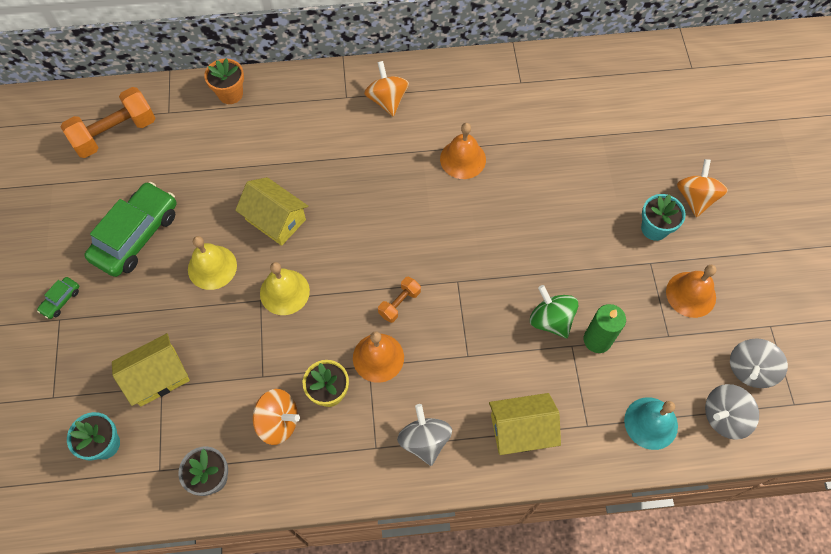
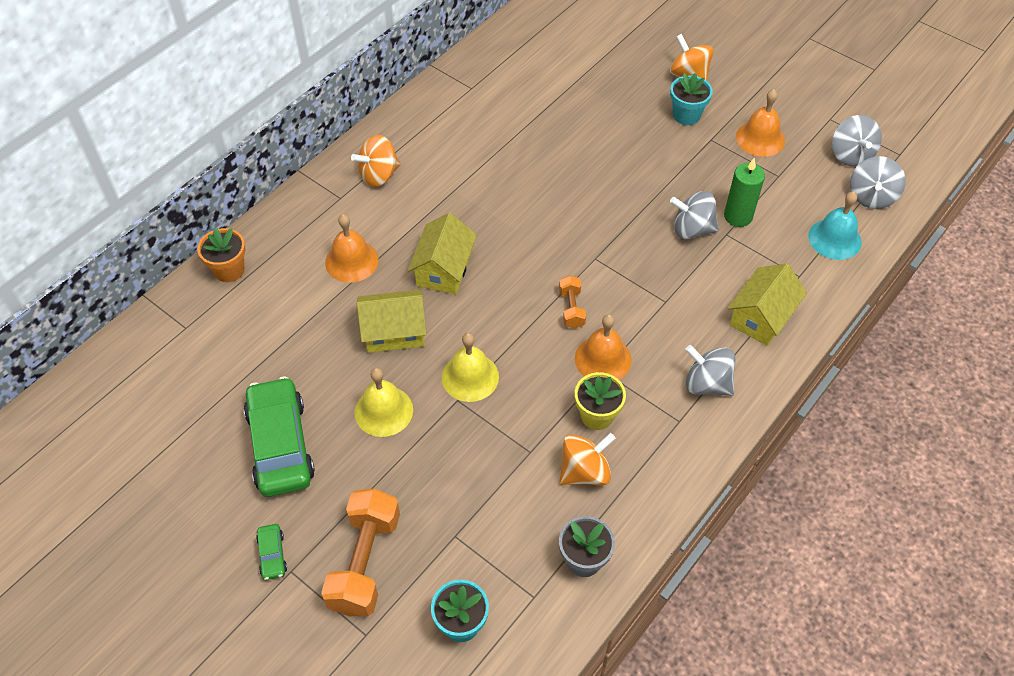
camera: 45 degrees left, 10 degrees down
(115, 133) = (152, 383): orange dumbbell -> orange dumbbell (365, 562)
(157, 377) = (442, 532): yellow house -> yellow house (444, 269)
(387, 100) = (379, 175): orange spinning top -> orange spinning top turned 60 degrees counterclockwise
(463, 159) = (493, 172): orange bell -> orange bell (351, 261)
(551, 320) = (692, 229): green spinning top -> grey spinning top

